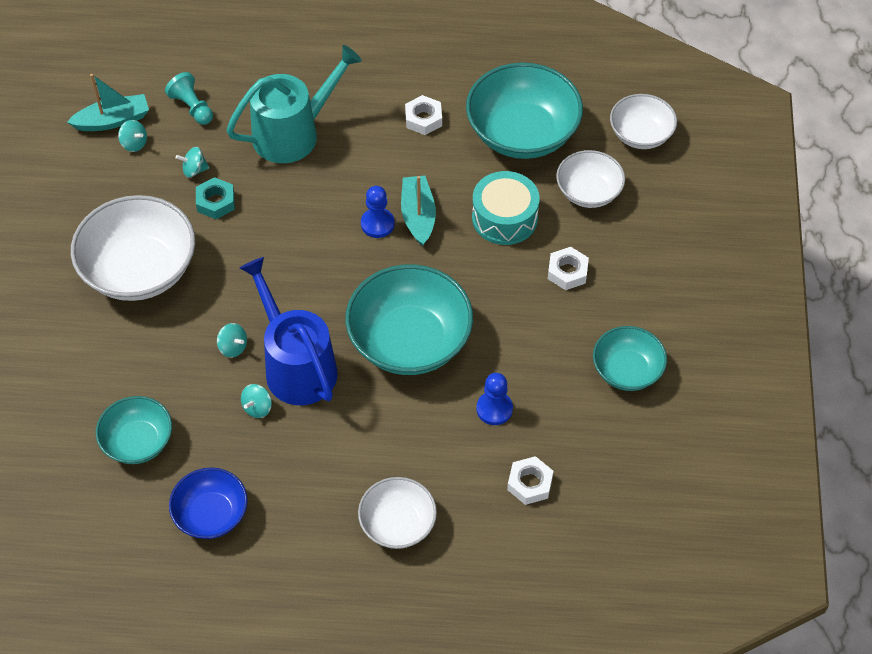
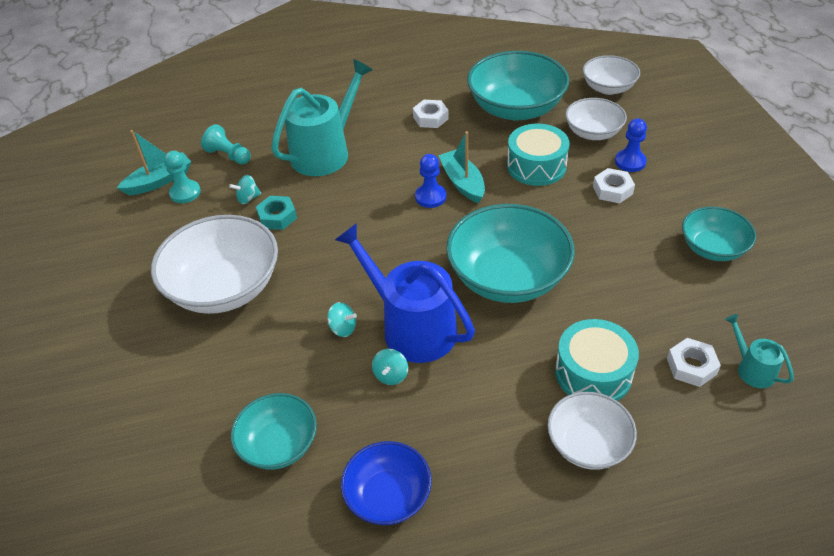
camera: 15 degrees left, 10 degrees down
(134, 144) = (185, 193): turquoise spinning top -> turquoise pawn
(437, 462) = (593, 373): none -> turquoise drum
(494, 409) = (618, 311): blue pawn -> blue pawn (630, 162)
(583, 504) = (752, 369): none -> turquoise watering can

